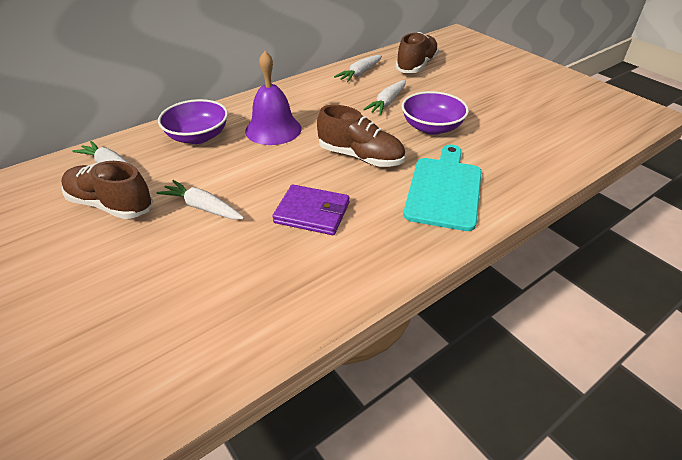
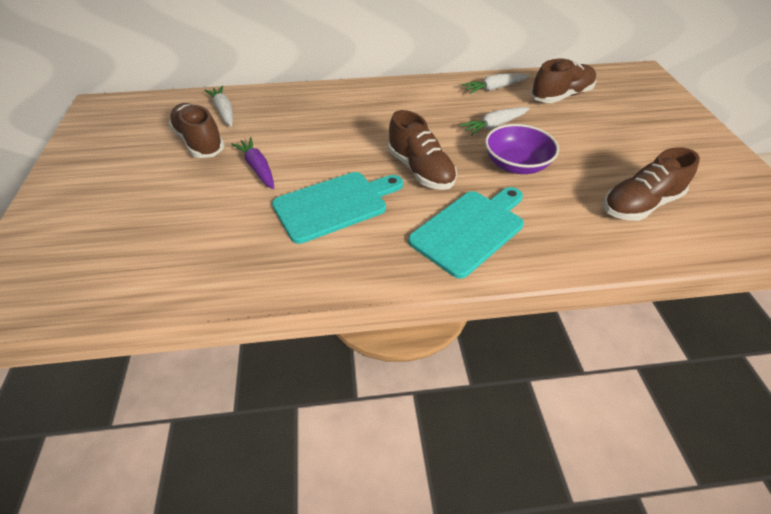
camera: 30 degrees right, 5 degrees up
(198, 136) = (303, 107): purple bowl -> none
(203, 207) = (258, 168): white carrot -> purple carrot
(273, 129) = (368, 119): purple bell -> none
(312, 213) = (334, 205): purple wallet -> turquoise cutting board
(541, 127) = (640, 204): none -> brown shoe

